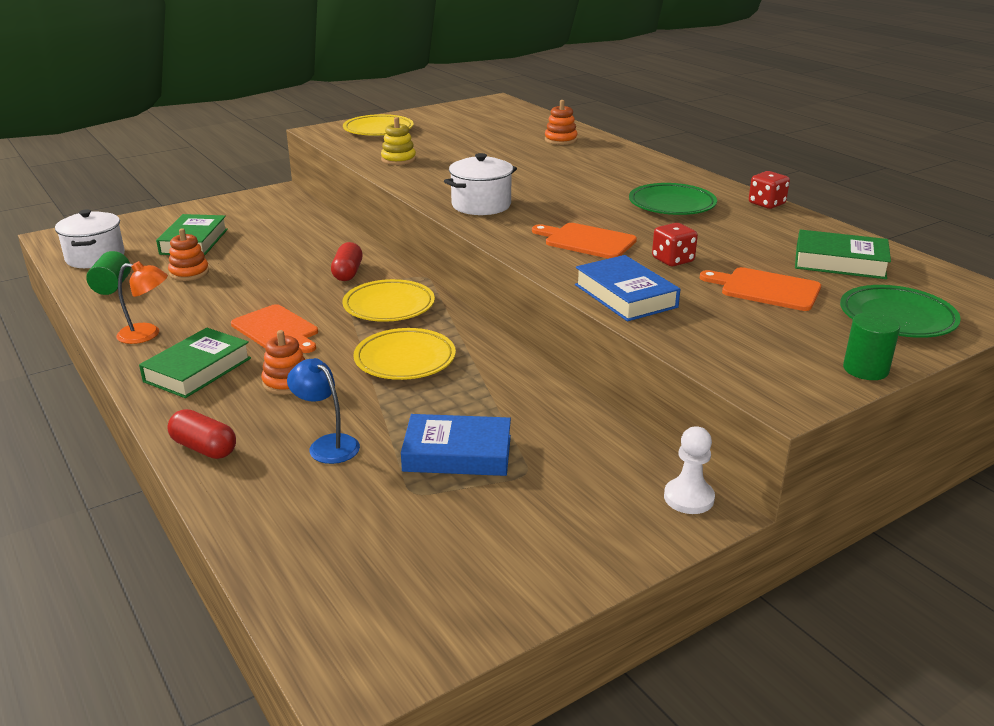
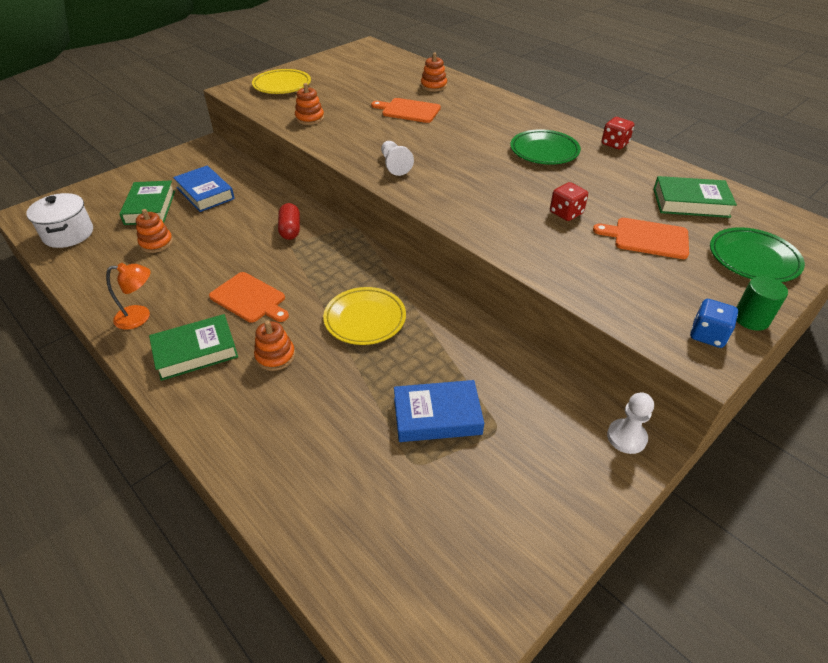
camera: 10 degrees left, 15 degrees up
(112, 286) = (93, 265): green cylinder -> none
(198, 370) = (196, 352): green book -> green book turned 45 degrees clockwise
(204, 448) = (227, 439): red capsule -> none
(327, 445) = (329, 421): blue lamp -> none
(389, 306) = (335, 262): yellow plate -> none
(398, 159) = (309, 118): yellow stacking toy -> orange stacking toy
(481, 205) = (394, 165): white pot -> white pawn
(586, 241) = (492, 198): orange cutting board -> orange cutting board (408, 110)
(625, 296) = (543, 258): blue book -> blue book (205, 193)
(800, 378) = (707, 335): none -> blue dice

